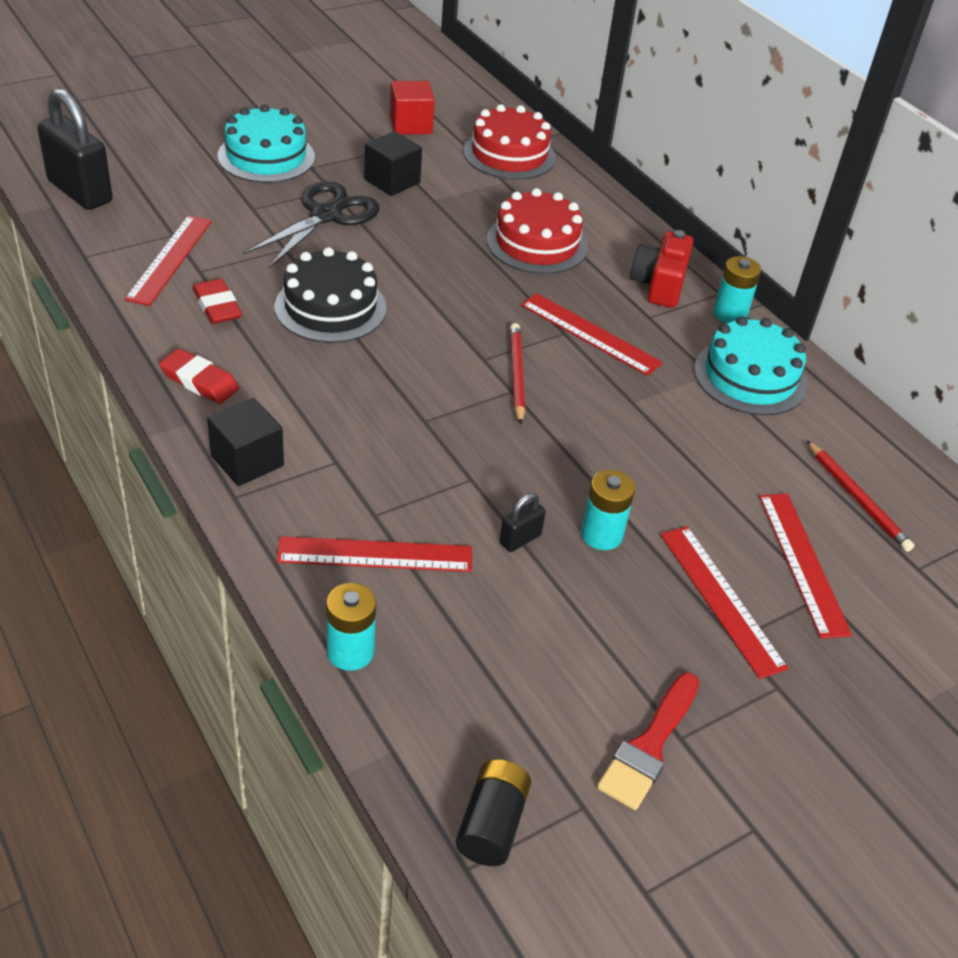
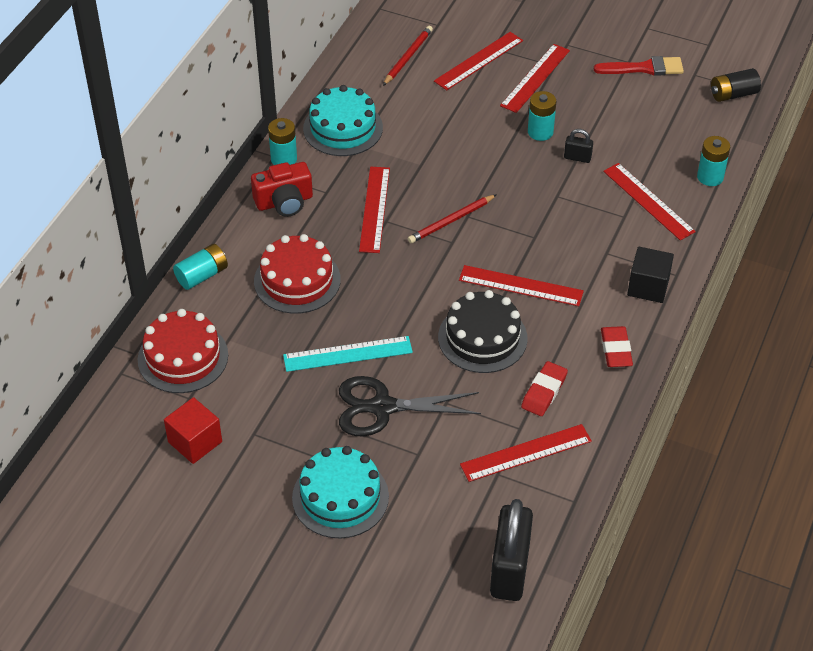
camera: 120 degrees left, 5 degrees up
(366, 369) = (521, 285): none -> red ruler
(392, 181) = (296, 400): black cube -> none
(410, 227) = (348, 354): none -> turquoise ruler
(600, 201) = (202, 275): none -> turquoise battery

